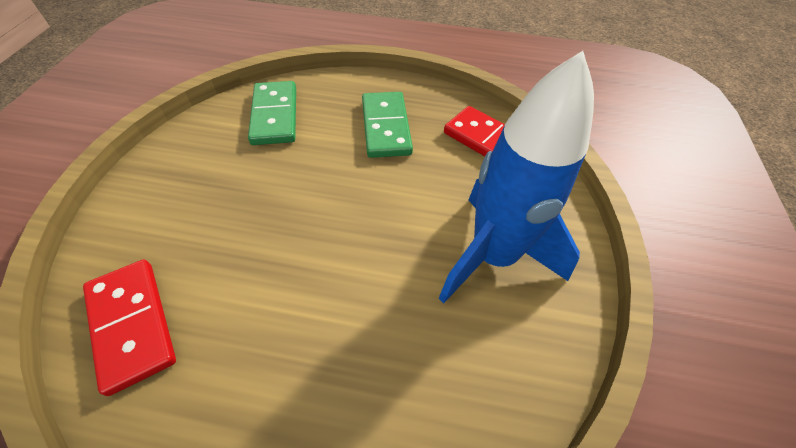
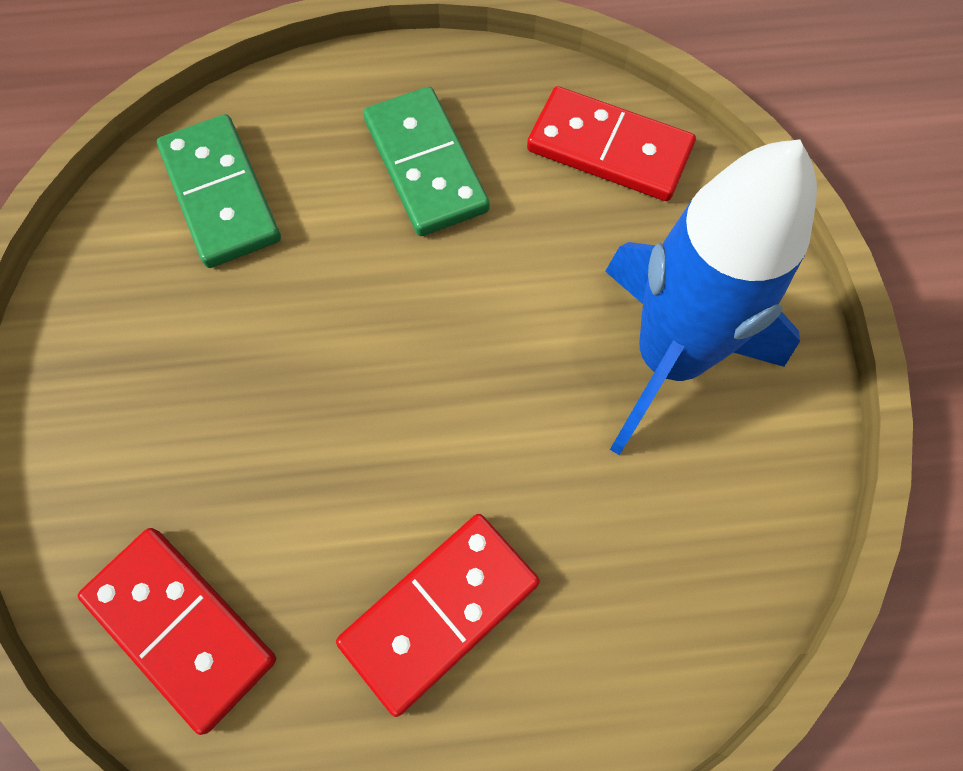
camera: 15 degrees left, 15 degrees up
(290, 366) = (439, 611): none -> red domino

